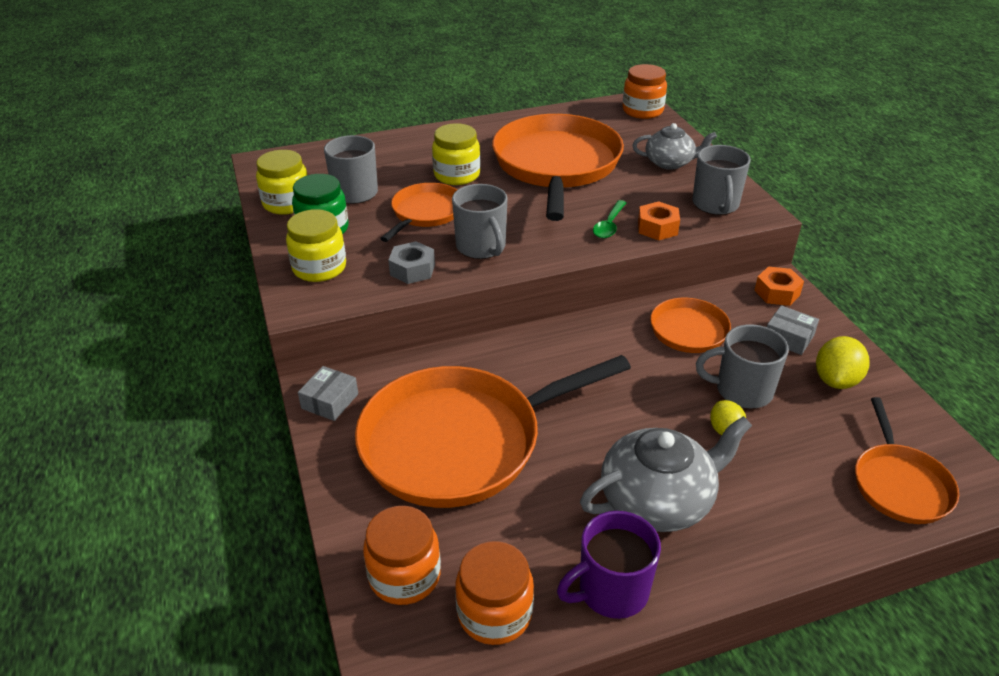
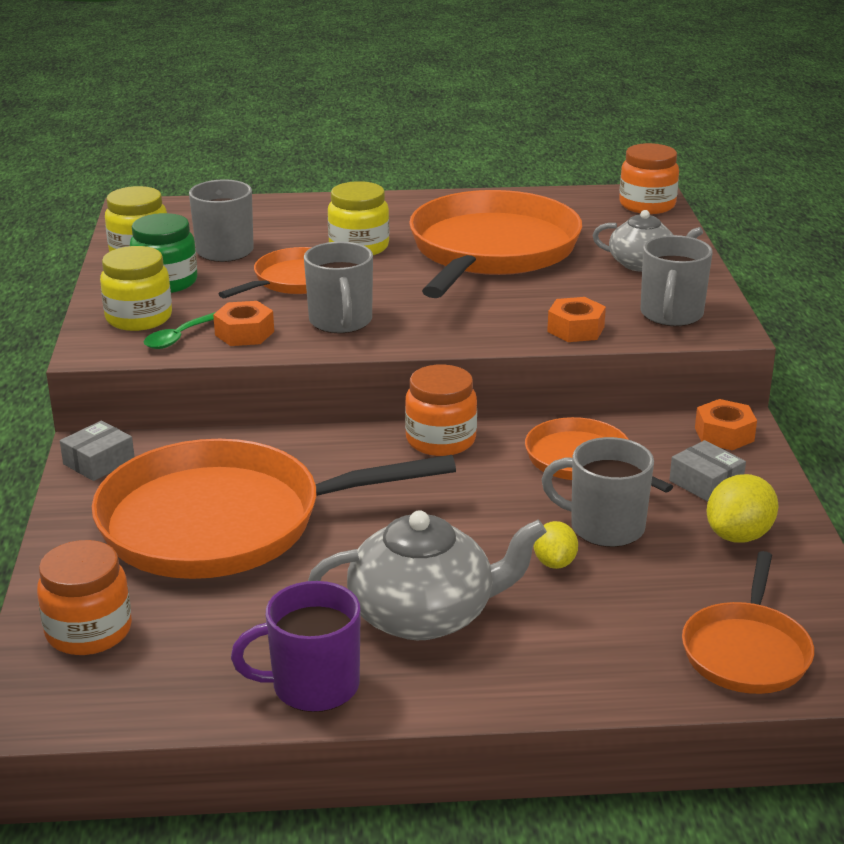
camera: 15 degrees right, 10 degrees down
(412, 270) = (244, 333): grey nut -> orange nut
(494, 613) = (167, 681): orange jar -> orange jar (440, 440)
(609, 225) = (515, 319): green spoon -> green spoon (180, 337)

